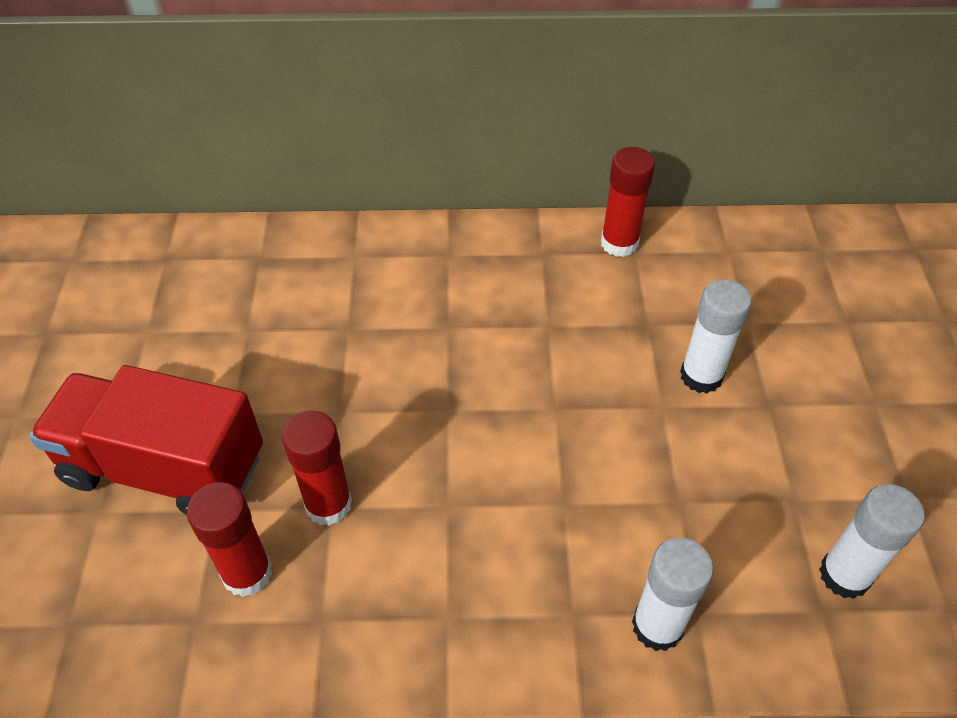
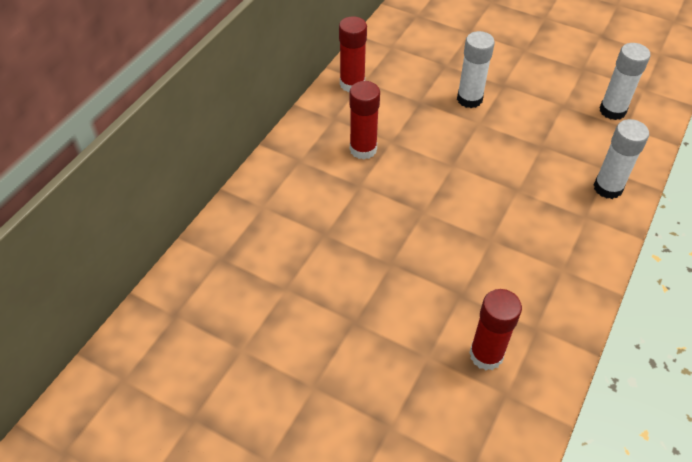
camera: 60 degrees left, 0 degrees up
(164, 468) = (377, 376): red truck -> none
(328, 504) = (458, 296): red glue stick -> red glue stick (363, 149)

